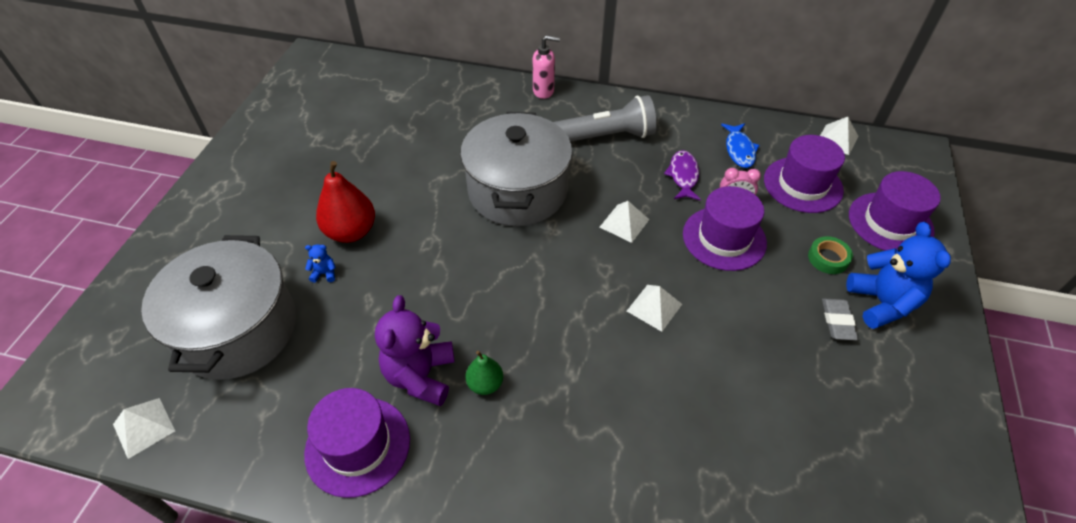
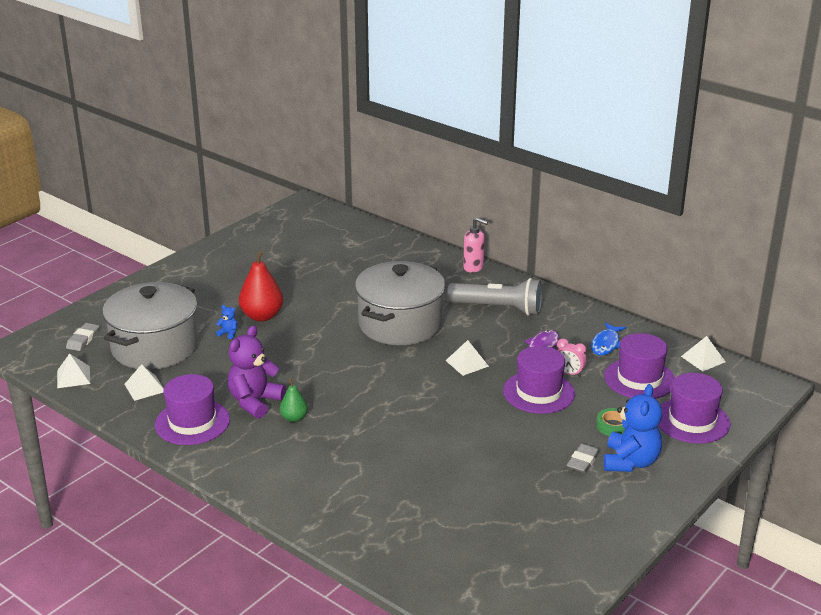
camera: 25 degrees right, 20 degrees down
(128, 352) = (83, 339): none -> grey eraser
(654, 307) = (446, 414): white pyramid -> white pyramid (144, 387)

